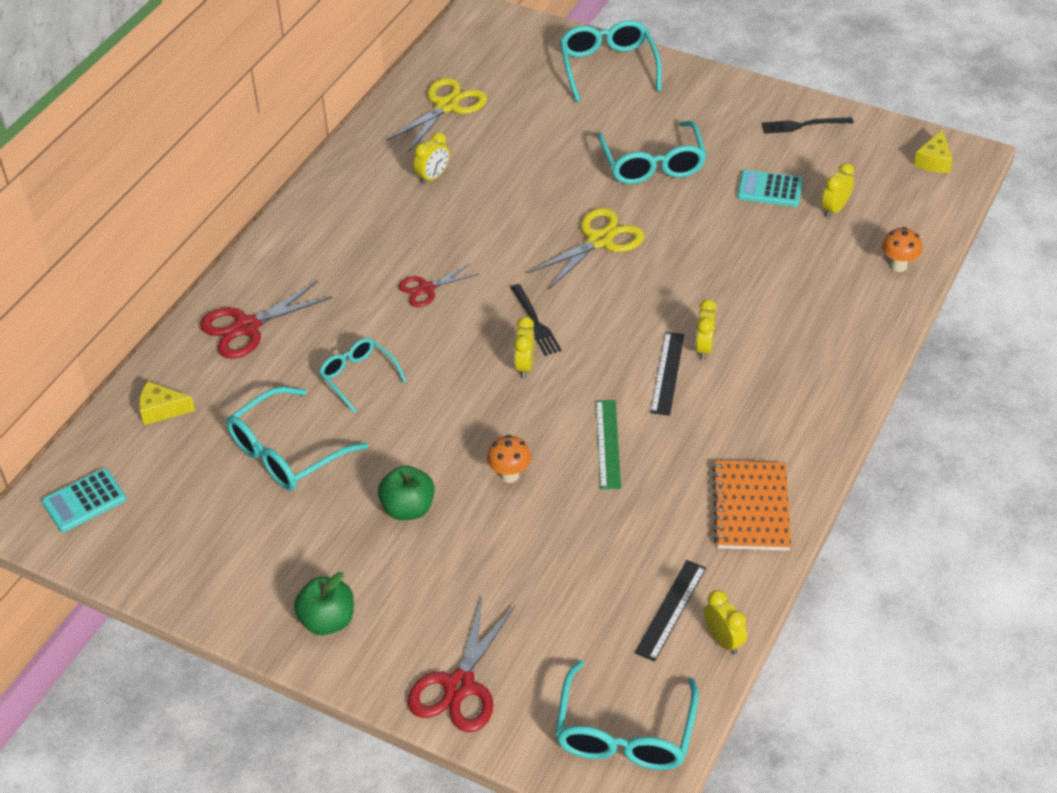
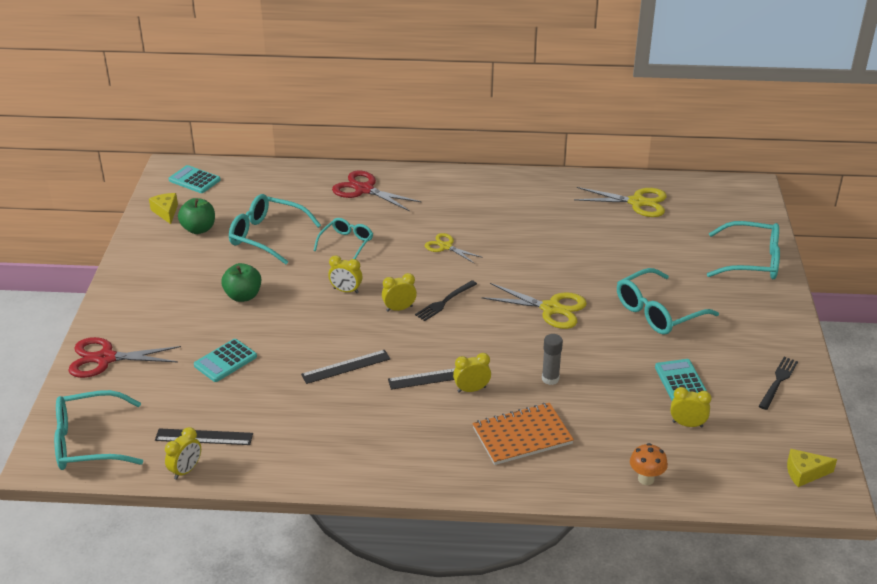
camera: 65 degrees right, 10 degrees down
(161, 410) = (277, 182): yellow cheese -> yellow cheese (166, 212)
(327, 620) = (139, 291): green apple -> green apple (199, 229)
(426, 288) = (446, 246): red scissors -> yellow scissors
(433, 177) = (558, 217): yellow clock -> yellow clock (346, 290)
(509, 475) = (293, 330): orange mushroom -> none
(535, 557) = (225, 361): none -> turquoise calculator
(607, 444) = (346, 366): green ruler -> black ruler
(608, 67) = (752, 261): turquoise glasses -> turquoise glasses turned 45 degrees clockwise
(718, 281) = (550, 379): none -> grey glue stick
(751, 508) = (319, 454): orange notebook -> orange notebook (522, 436)
(802, 125) = (778, 381): black fork -> black fork turned 60 degrees clockwise

